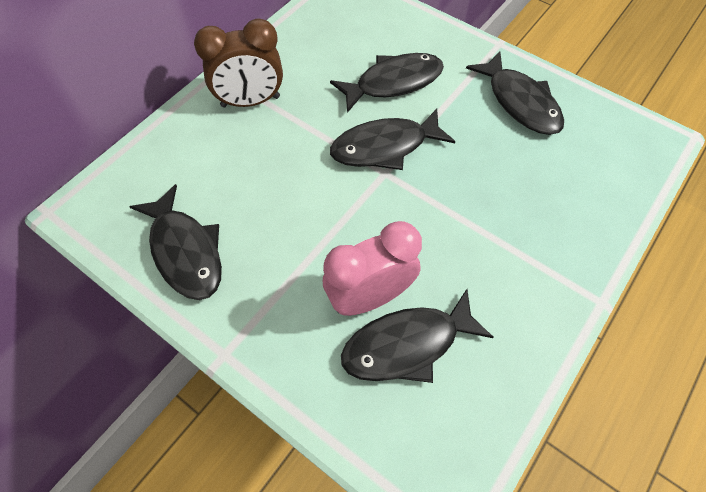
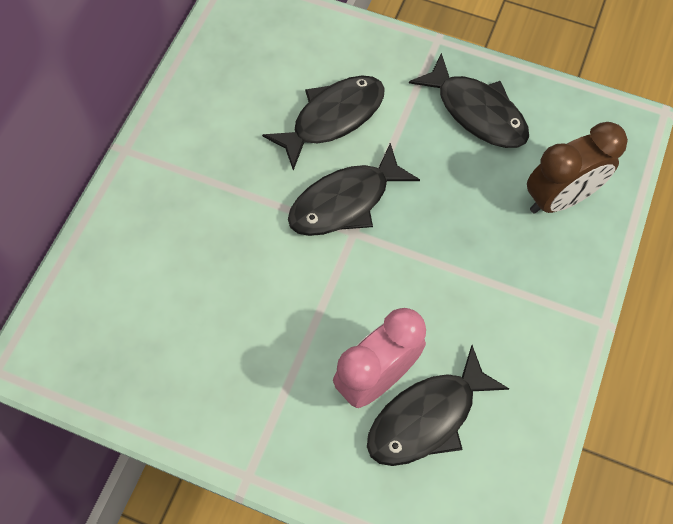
camera: 15 degrees left, 5 degrees up
(185, 251) = (168, 377): black fish -> none
(250, 101) = (178, 179): brown clock -> brown clock (559, 198)

